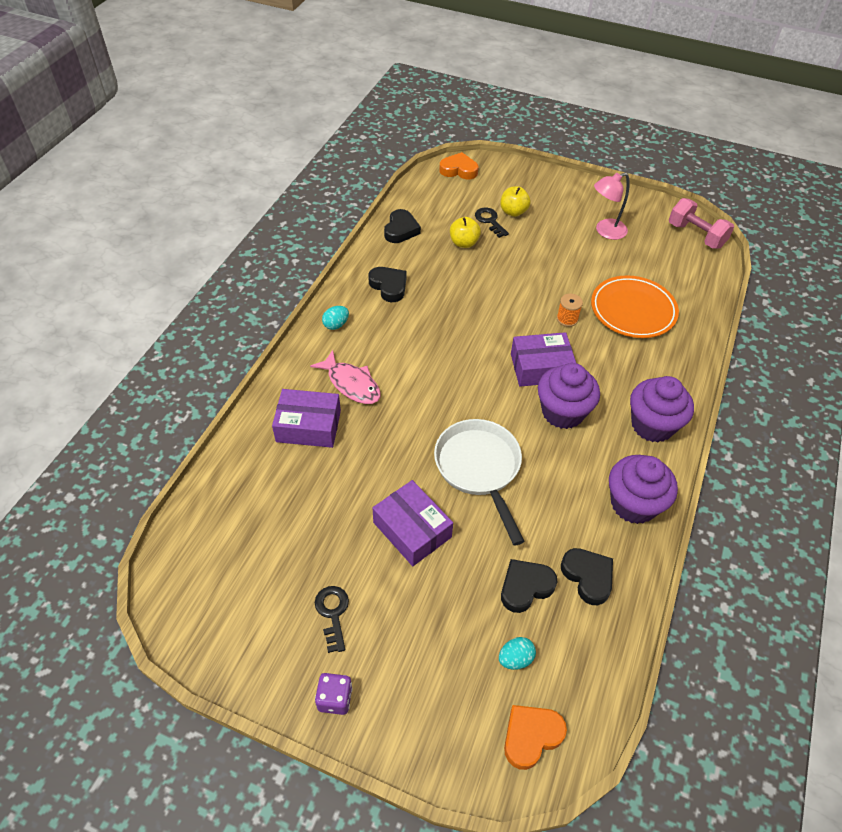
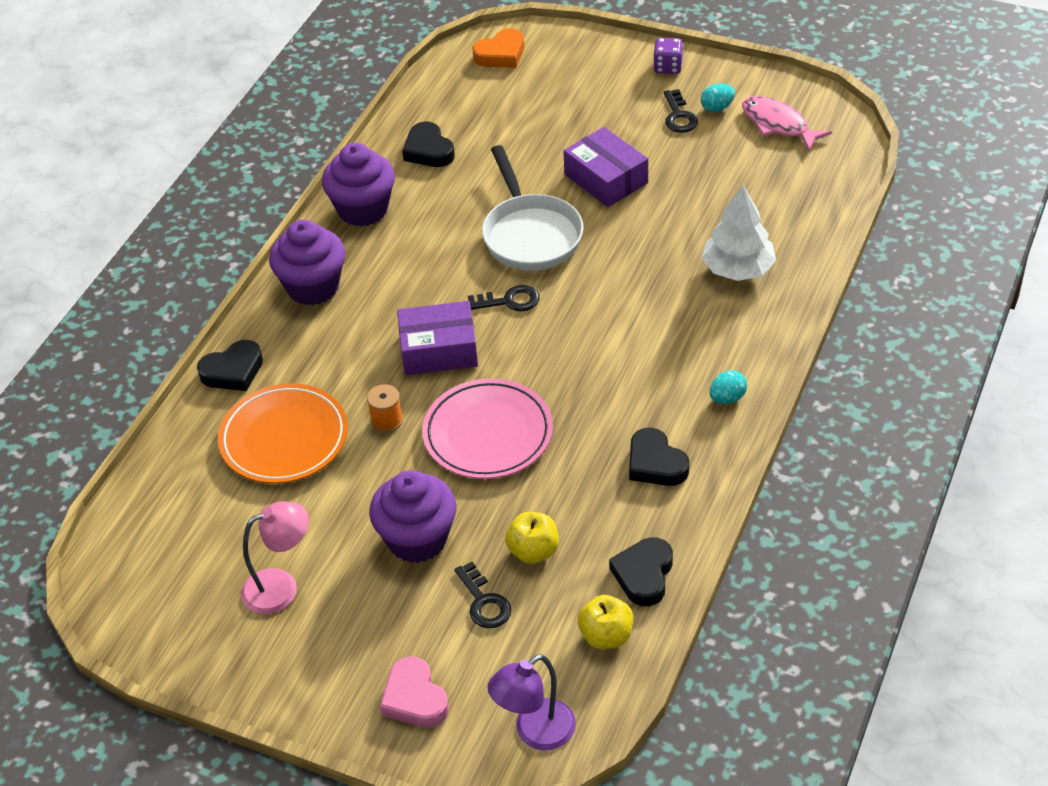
camera: 175 degrees left, 5 degrees down
(308, 426) = (738, 269): purple box -> white tree
(351, 384) = (692, 319): pink fish -> pink fish (778, 124)
(459, 170) = (535, 733): orange heart -> purple lamp
(492, 405) = (509, 301): none -> black key
(497, 308) = (488, 434): none -> pink plate
(513, 212) = (438, 625): yellow apple -> yellow apple (606, 636)
(515, 659) = (508, 95): turquoise egg -> turquoise egg (717, 108)
(520, 184) = (414, 698): none -> pink heart
(525, 587) = (492, 141): black heart -> black heart (233, 371)
(562, 412) = (421, 297): purple cupcake -> purple cupcake (417, 539)
(696, 235) = (124, 584): pink dumbbell -> none

